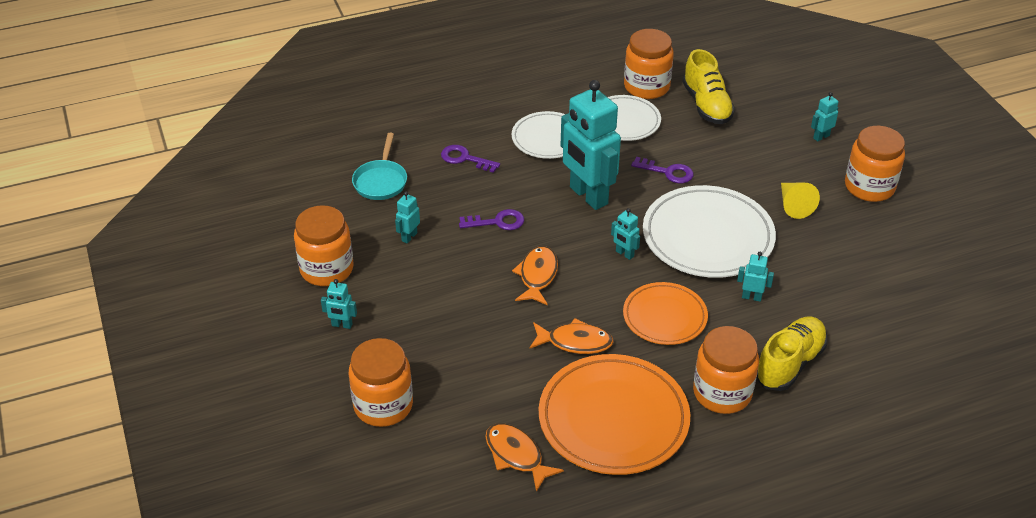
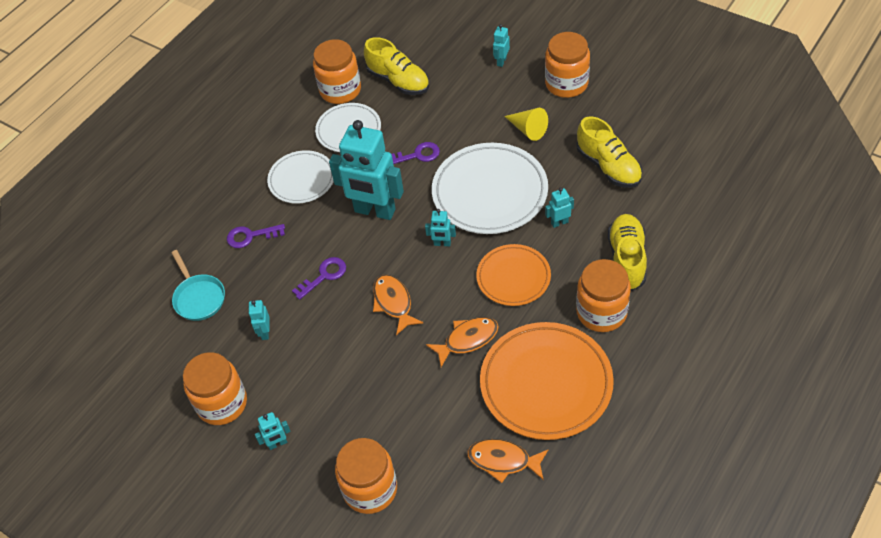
camera: 30 degrees left, 10 degrees up
(845, 277) = (608, 166): none -> yellow shoe

